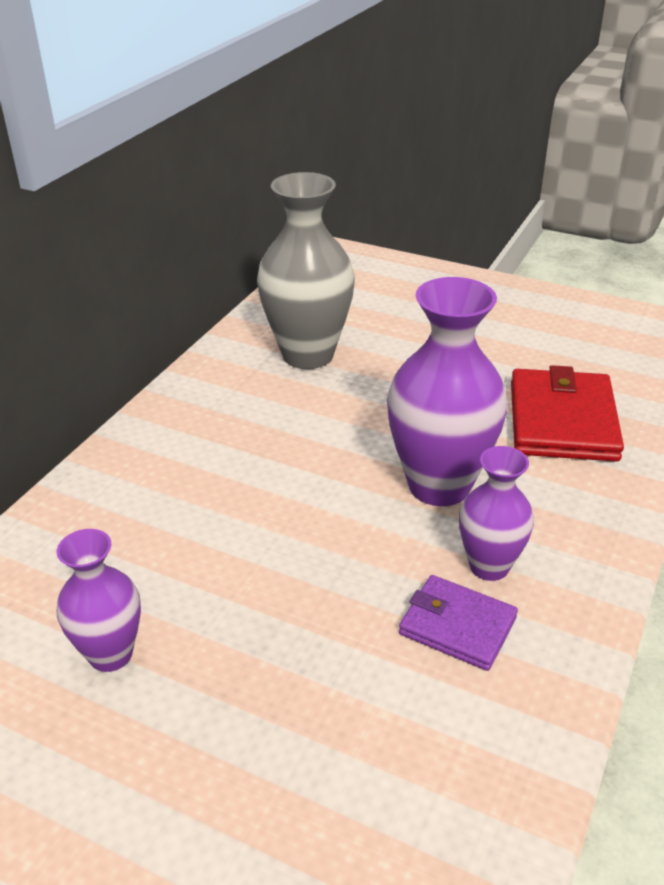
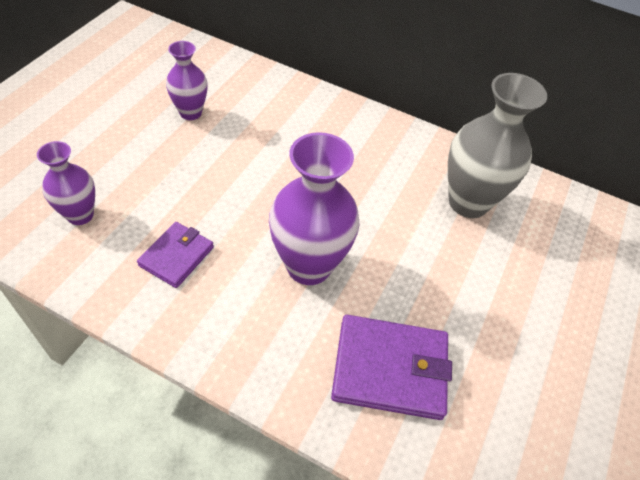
camera: 85 degrees right, 15 degrees up
(489, 566) = (224, 282): purple vase -> purple vase (80, 215)
(562, 421) = (390, 369): red wallet -> purple wallet

